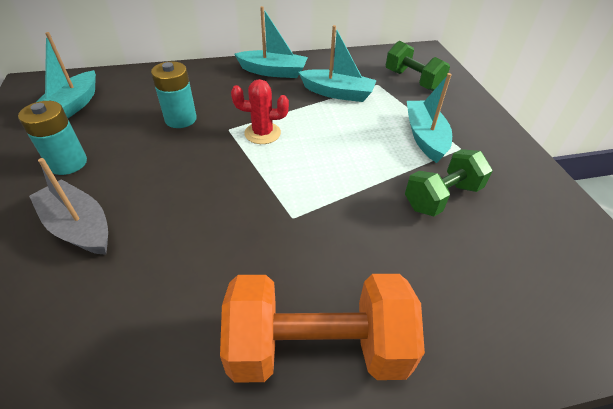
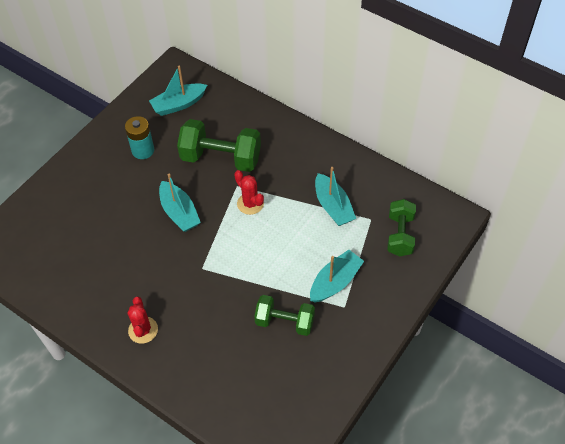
camera: 50 degrees right, 10 degrees up
(79, 227) = (116, 196): grey boat -> none
(180, 119) = (221, 158): turquoise battery -> green dumbbell
(273, 72) = (318, 155): turquoise boat -> turquoise boat (179, 212)
(317, 347) = (143, 330): orange dumbbell -> red cactus

